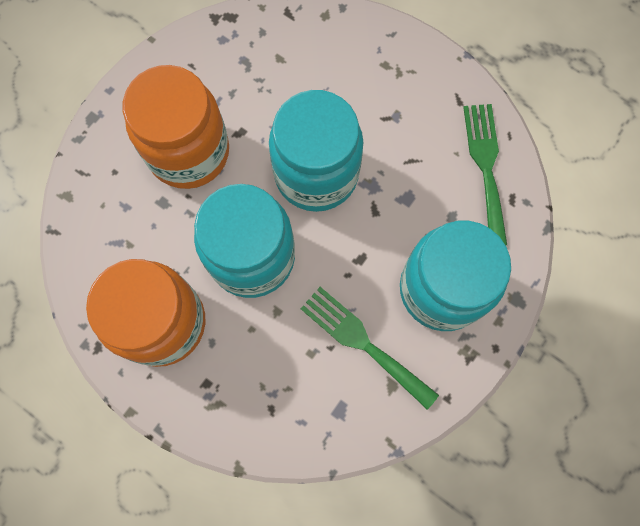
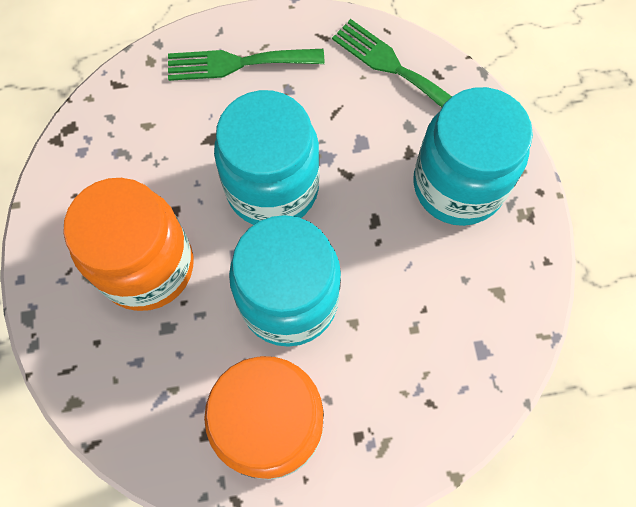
camera: 45 degrees left, 5 degrees down
(363, 343) = (445, 281): green fork -> green fork (237, 63)

